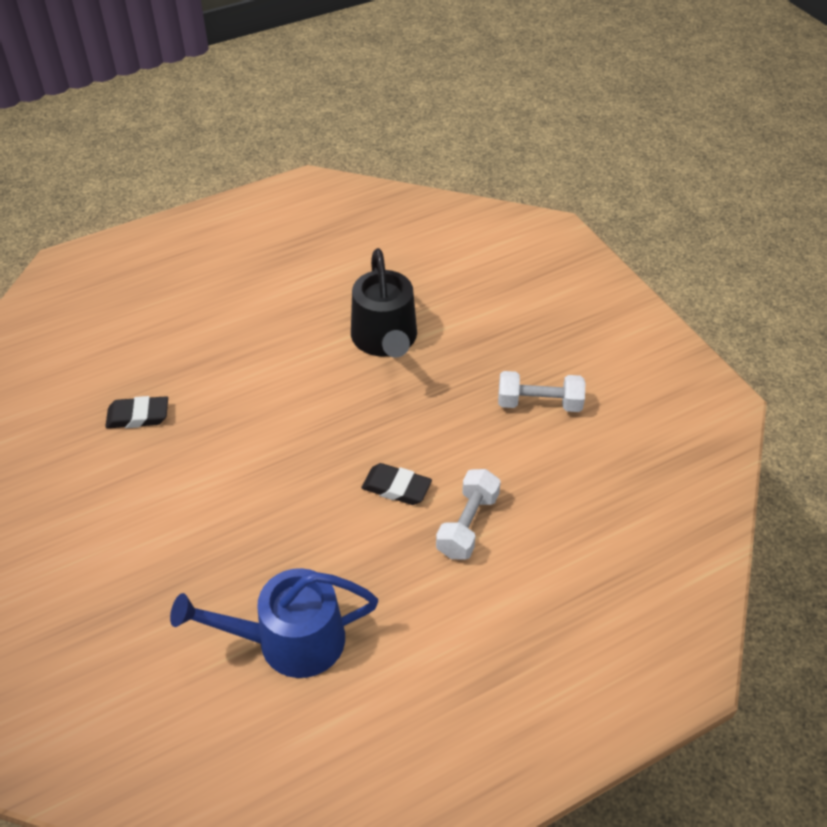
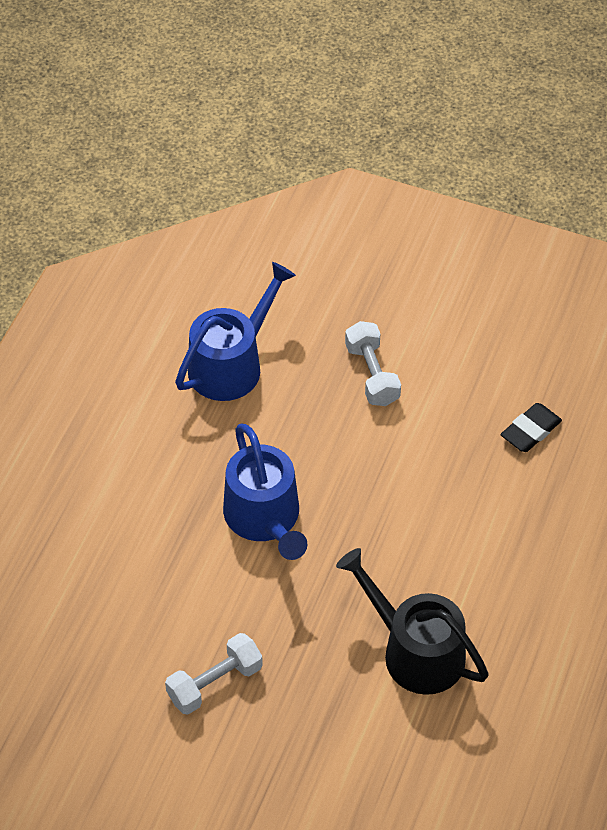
camera: 140 degrees right, 5 degrees up
(396, 487) = (264, 518): black eraser -> blue watering can
(467, 524) = (181, 527): white dumbbell -> white dumbbell (372, 374)

